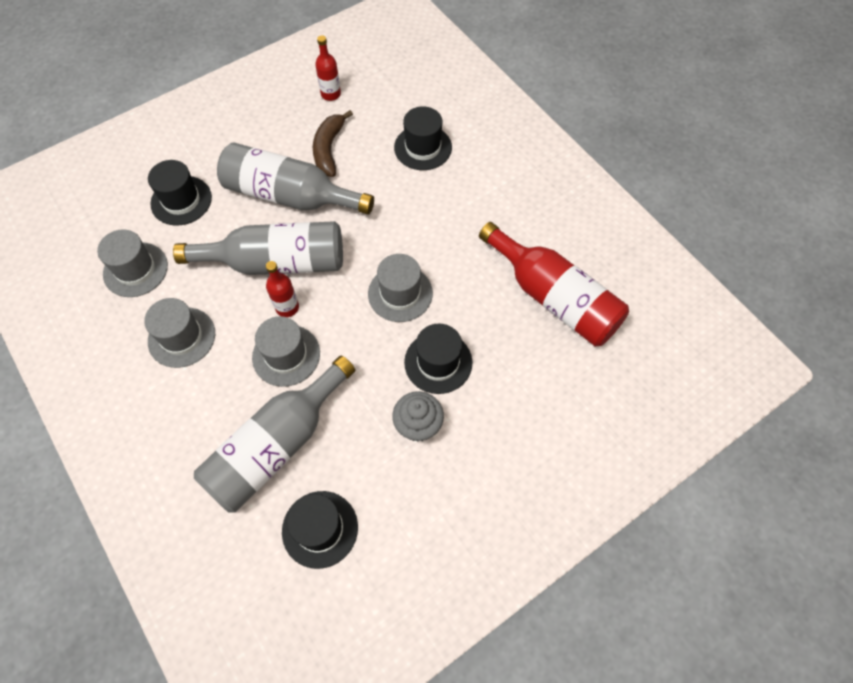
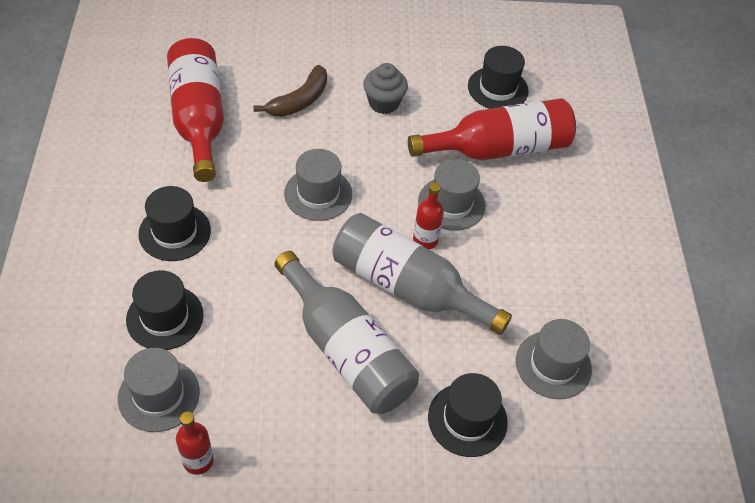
camera: 150 degrees left, 10 degrees down
(181, 337) = (536, 270): grey hat -> grey hat (159, 395)
(276, 445) = (498, 148): grey bottle -> red bottle
(329, 149) = (263, 381): brown banana -> brown banana (299, 101)
(438, 362) = (333, 130): black hat -> black hat (174, 232)

